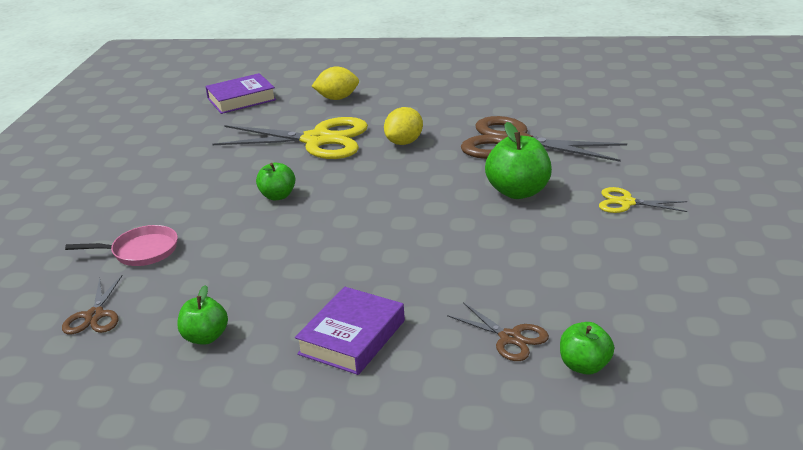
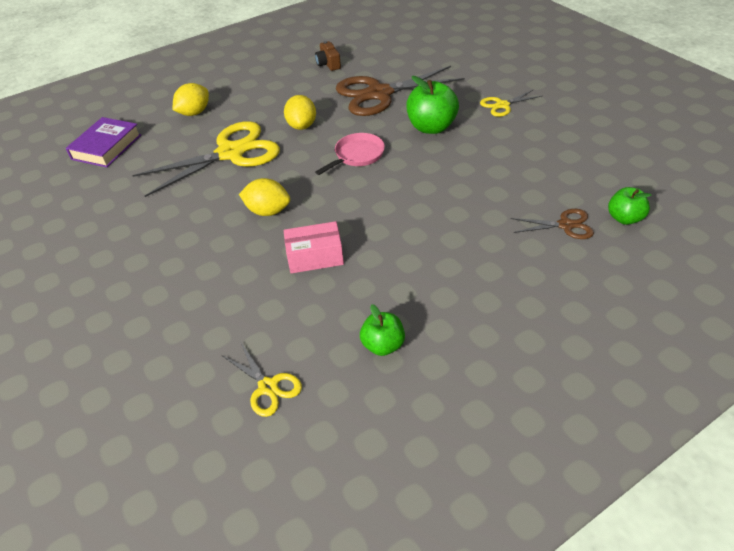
camera: 40 degrees left, 15 degrees up
(94, 316) = (268, 387): brown scissors -> yellow scissors
(141, 251) = (222, 314): pink pan -> pink pan (357, 155)
(259, 247) = (315, 257): none -> pink box
(278, 196) = (268, 211): green apple -> yellow lemon
(352, 337) = (479, 281): purple book -> none
(508, 100) = (328, 64): none -> brown camera

